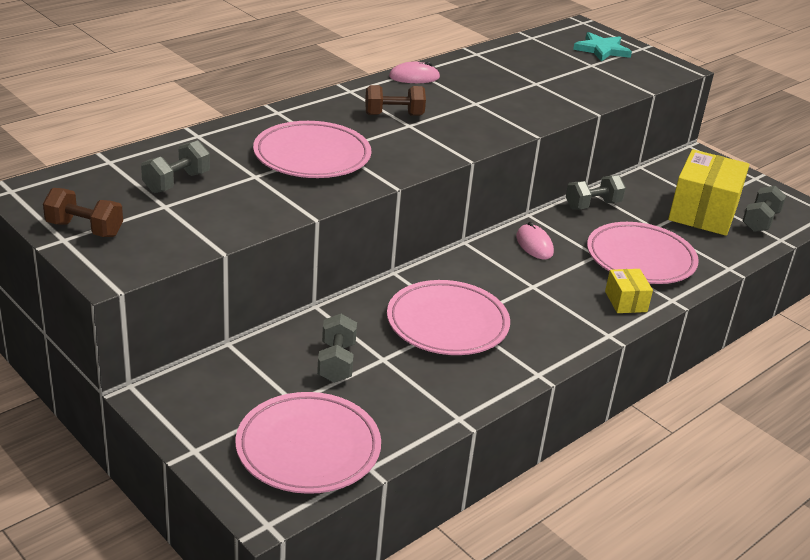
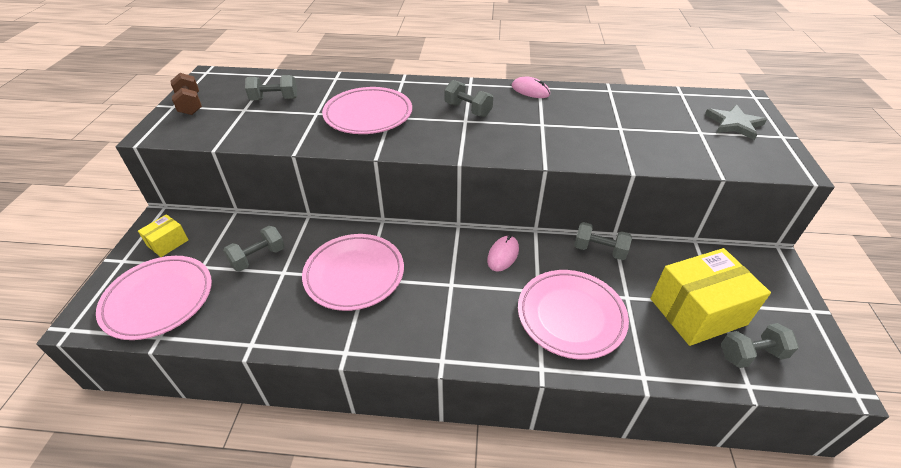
camera: 50 degrees right, 10 degrees up
(394, 115) = (468, 110): brown dumbbell -> grey dumbbell
(602, 50) = (734, 124): turquoise star -> grey star
(625, 301) = (500, 343): yellow box -> yellow box (168, 243)

